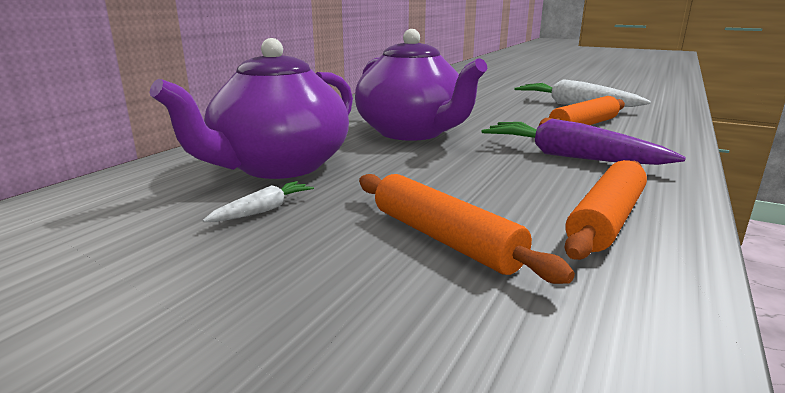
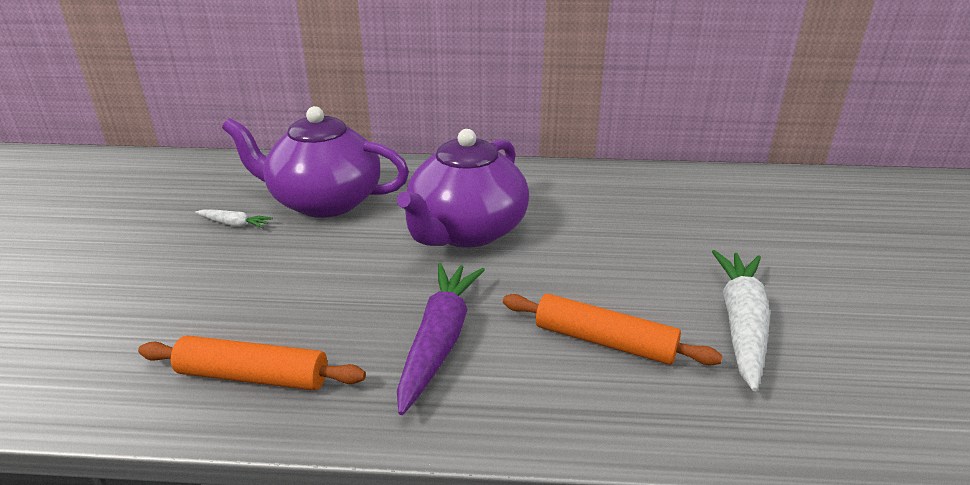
camera: 65 degrees right, 10 degrees up
(444, 238) = (200, 302): orange rolling pin -> none

